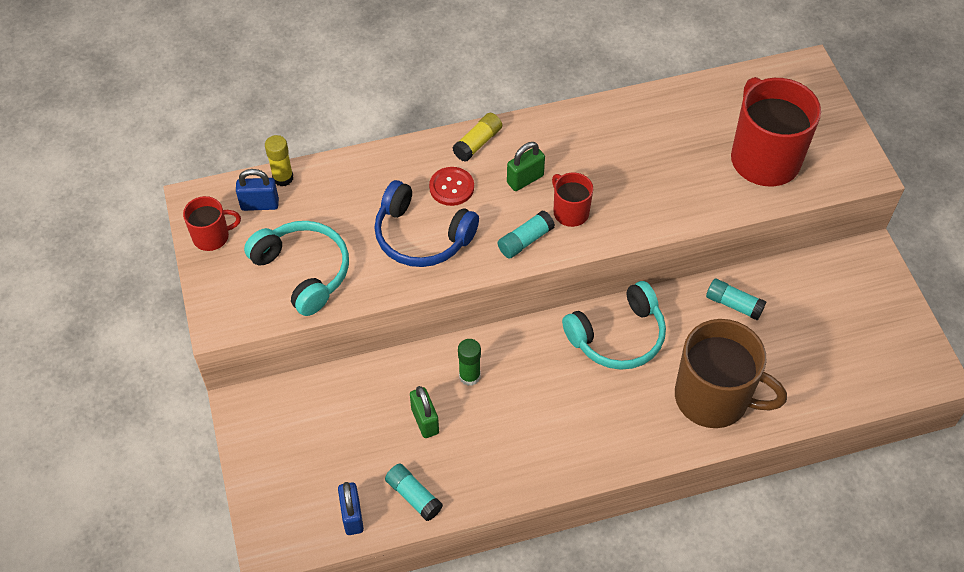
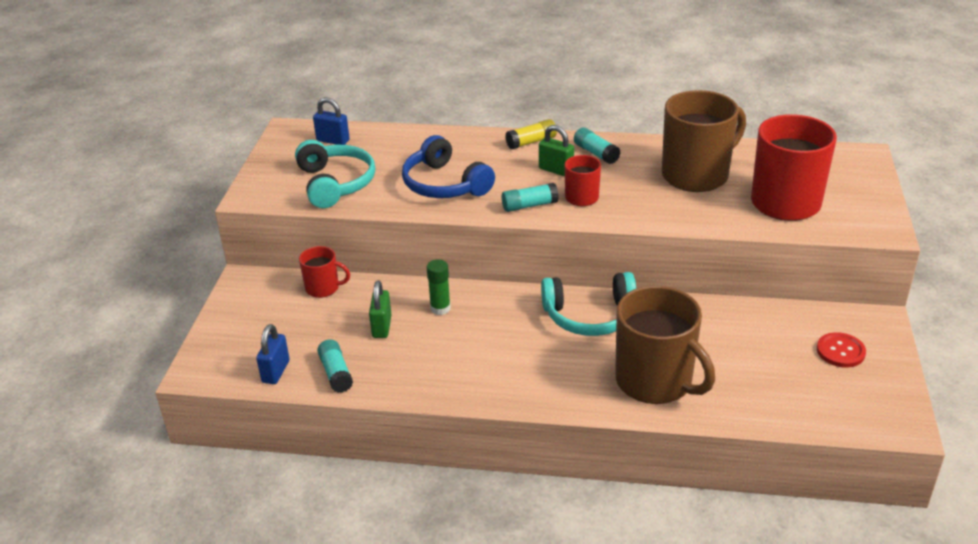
camera: 25 degrees right, 20 degrees down
(212, 236) = (283, 150): red mug -> red mug (323, 288)
(283, 178) = (362, 130): yellow glue stick -> none
(451, 187) = (490, 162): red button -> red button (840, 351)
(525, 179) = (556, 170): green padlock -> green padlock turned 45 degrees clockwise
(666, 145) = (696, 175): none -> brown mug
(733, 304) = (715, 321): turquoise glue stick -> turquoise glue stick (596, 153)

